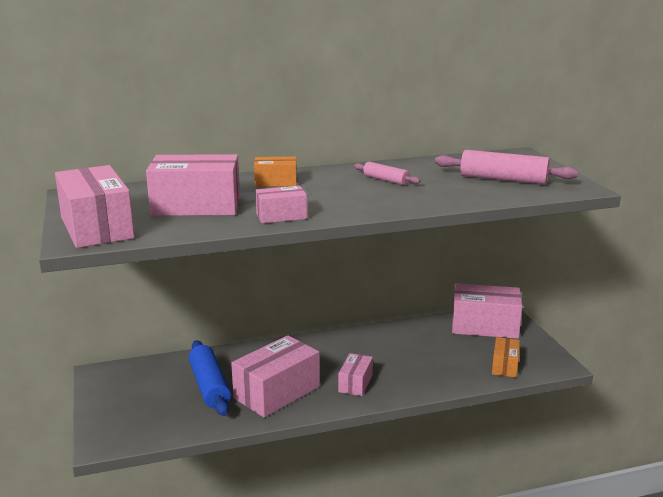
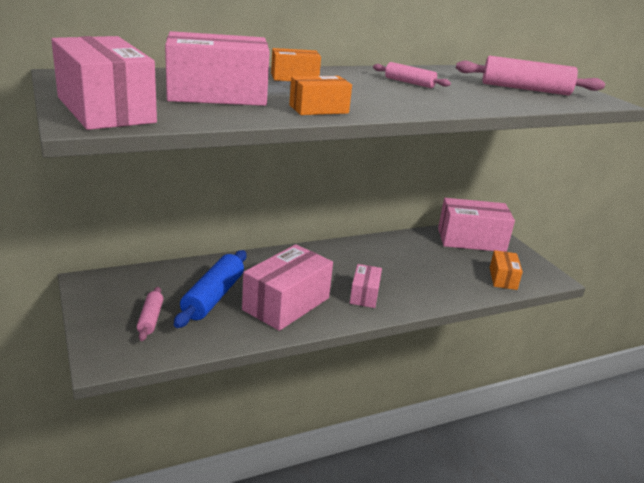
camera: 10 degrees left, 5 degrees up
(148, 406) = (150, 319): none -> pink rolling pin
(209, 386) = (213, 297): blue rolling pin -> blue rolling pin turned 45 degrees clockwise
(281, 216) = (318, 109): pink box -> orange box

